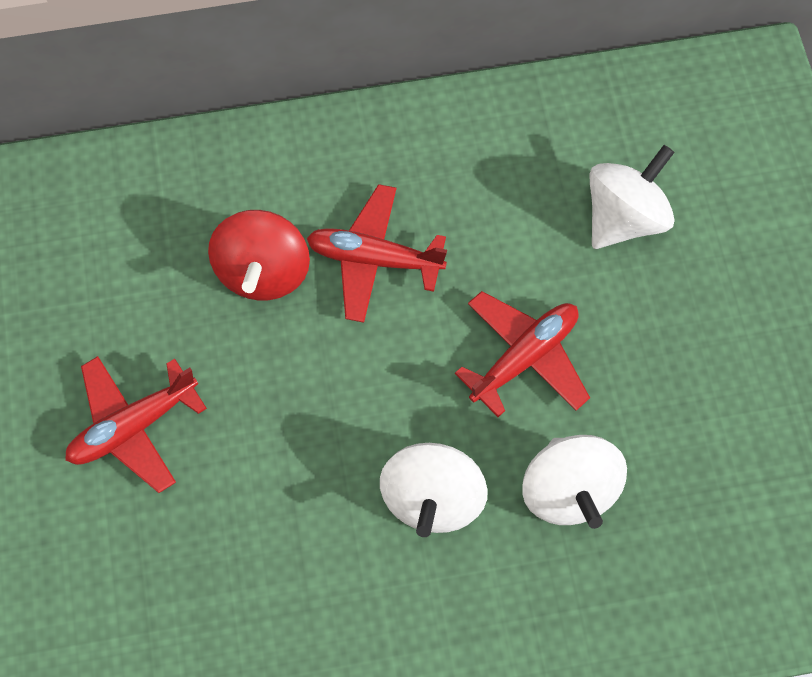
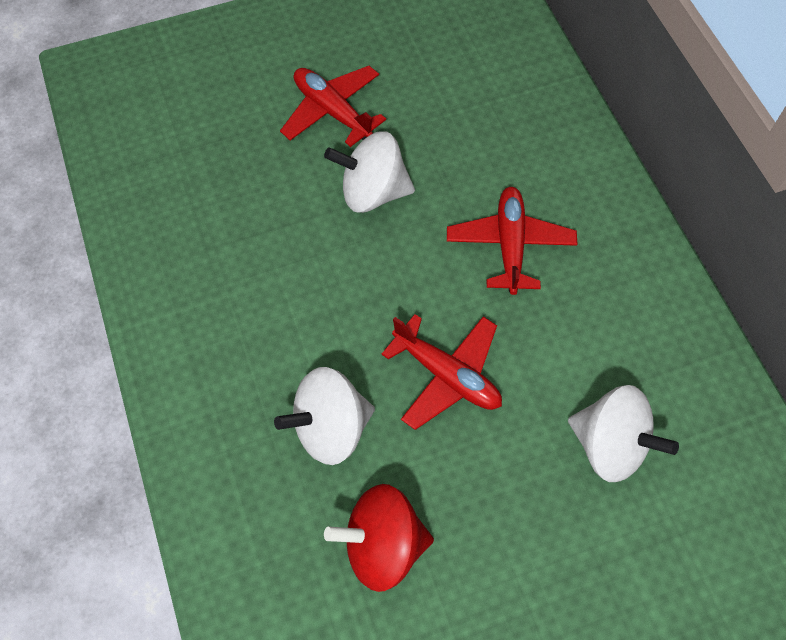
camera: 80 degrees right, 5 degrees down
(263, 271) = (478, 169): red spinning top -> red spinning top (383, 545)
(432, 497) = (308, 321): white spinning top -> white spinning top (373, 192)

